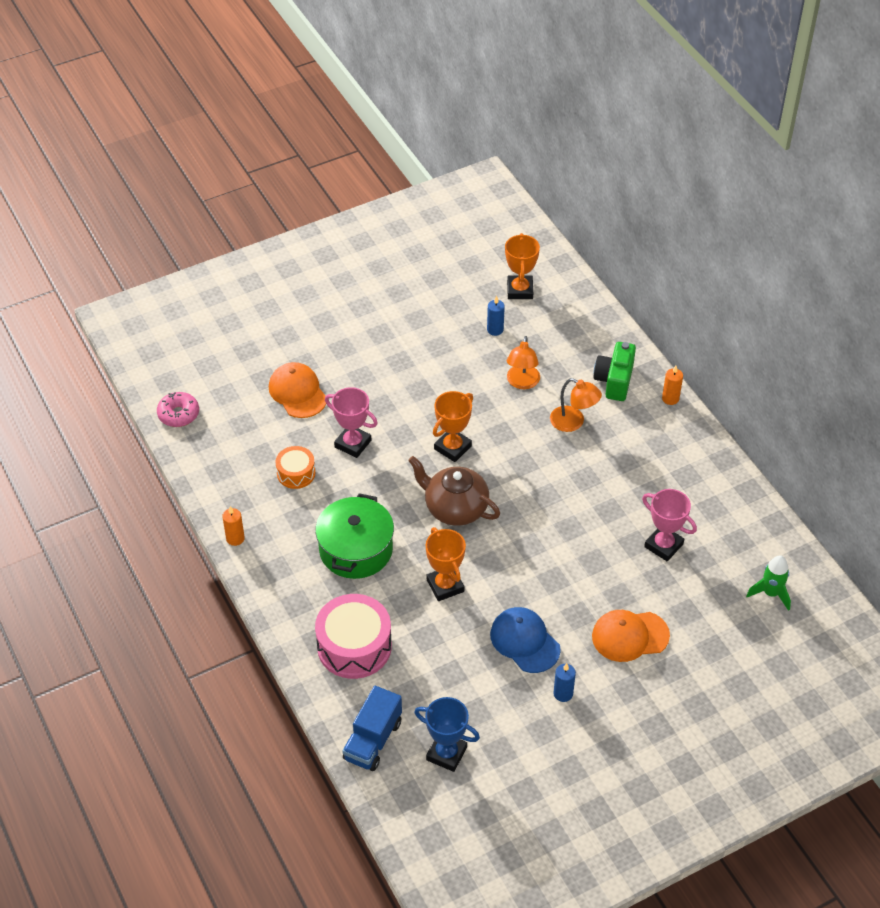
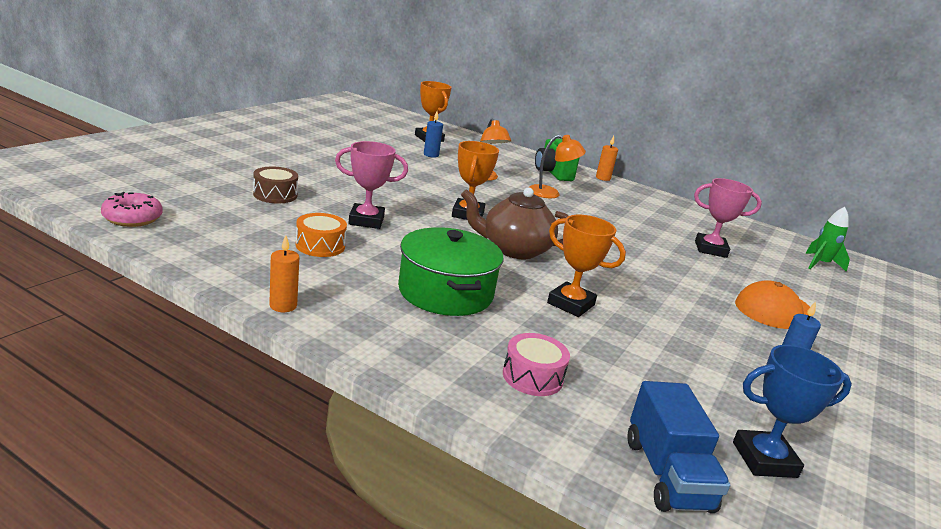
camera: 35 degrees left, 25 degrees down
(298, 392) = (275, 195): orange cap -> brown drum
(354, 646) = (532, 377): pink drum -> pink drum, size x0.56
(524, 641) = (698, 331): blue cap -> none

